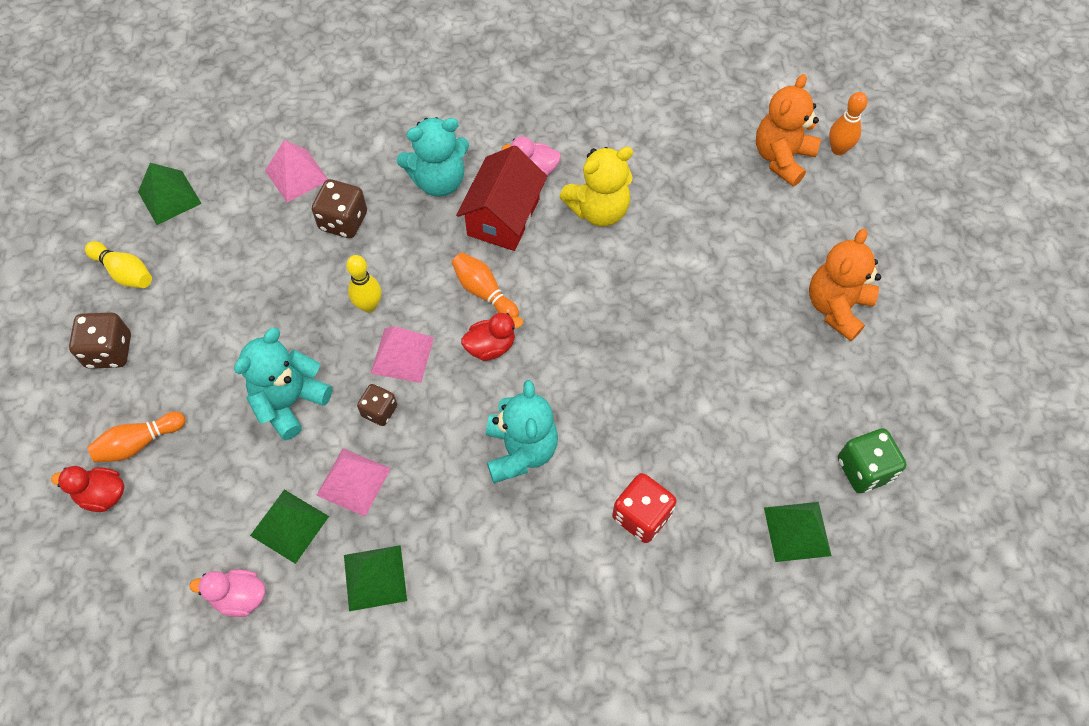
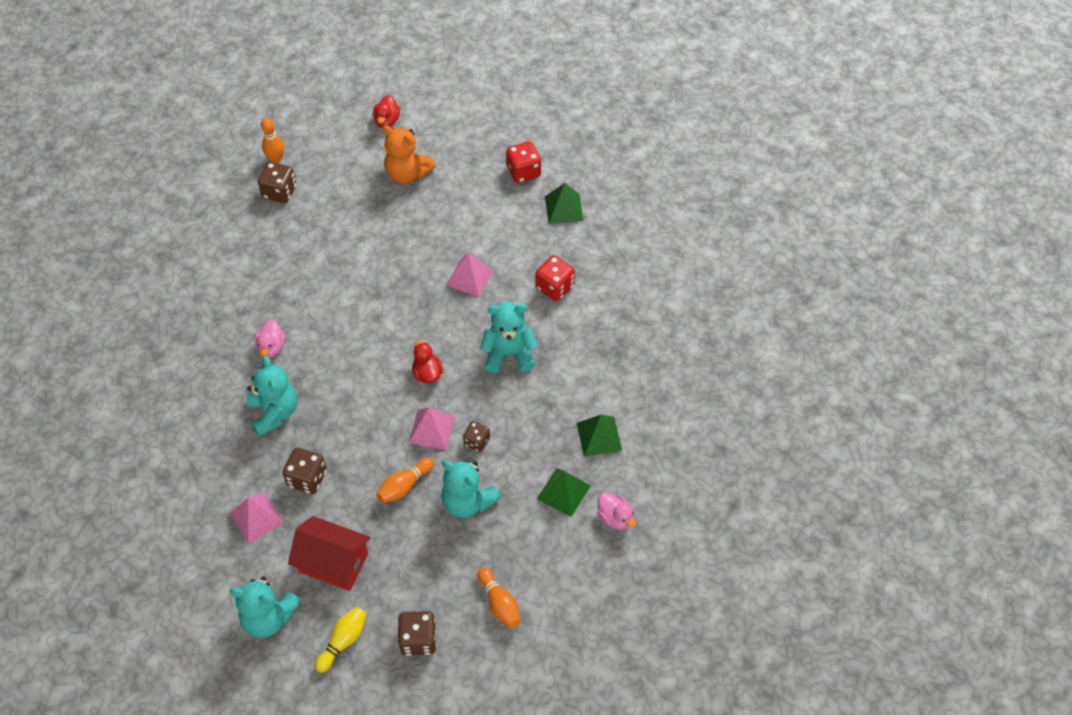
camera: 90 degrees left, 5 degrees down
(102, 495) = (541, 622): red duck -> red duck (387, 121)
(169, 197) = (268, 617): green pyramid -> turquoise teddy bear
(240, 597) = (615, 518): pink duck -> pink duck turned 45 degrees counterclockwise
(353, 481) = (531, 454): pink pyramid -> pink pyramid (470, 277)
(369, 305) = (388, 454): yellow bowling pin -> none
(484, 292) = (381, 378): orange bowling pin -> orange bowling pin (404, 485)
(503, 217) = (314, 367): red house -> red house (333, 562)
(598, 210) = (314, 305): yellow teddy bear -> none
(782, 158) = (279, 192): orange teddy bear -> brown dice
(864, 469) = (523, 171): green dice -> red dice

